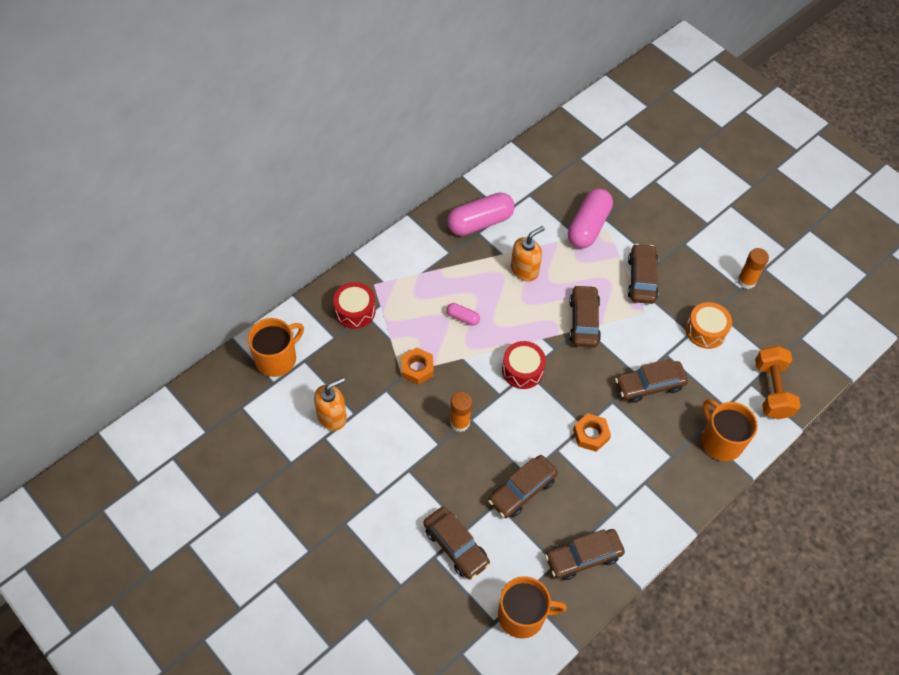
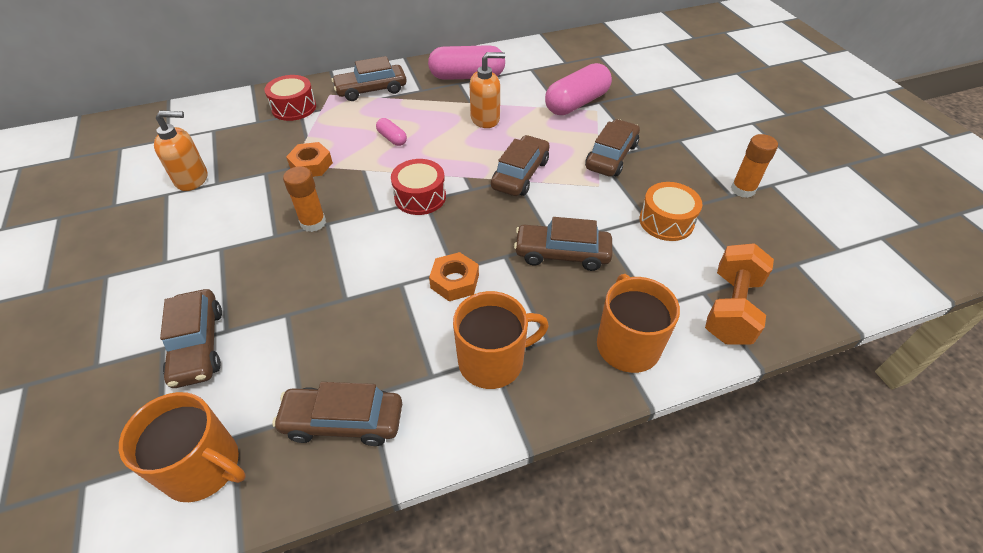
camera: 25 degrees right, 10 degrees down
(277, 358) = (190, 122): orange mug -> orange mug (493, 361)
(522, 490) = (327, 312): brown car -> brown car (371, 90)

